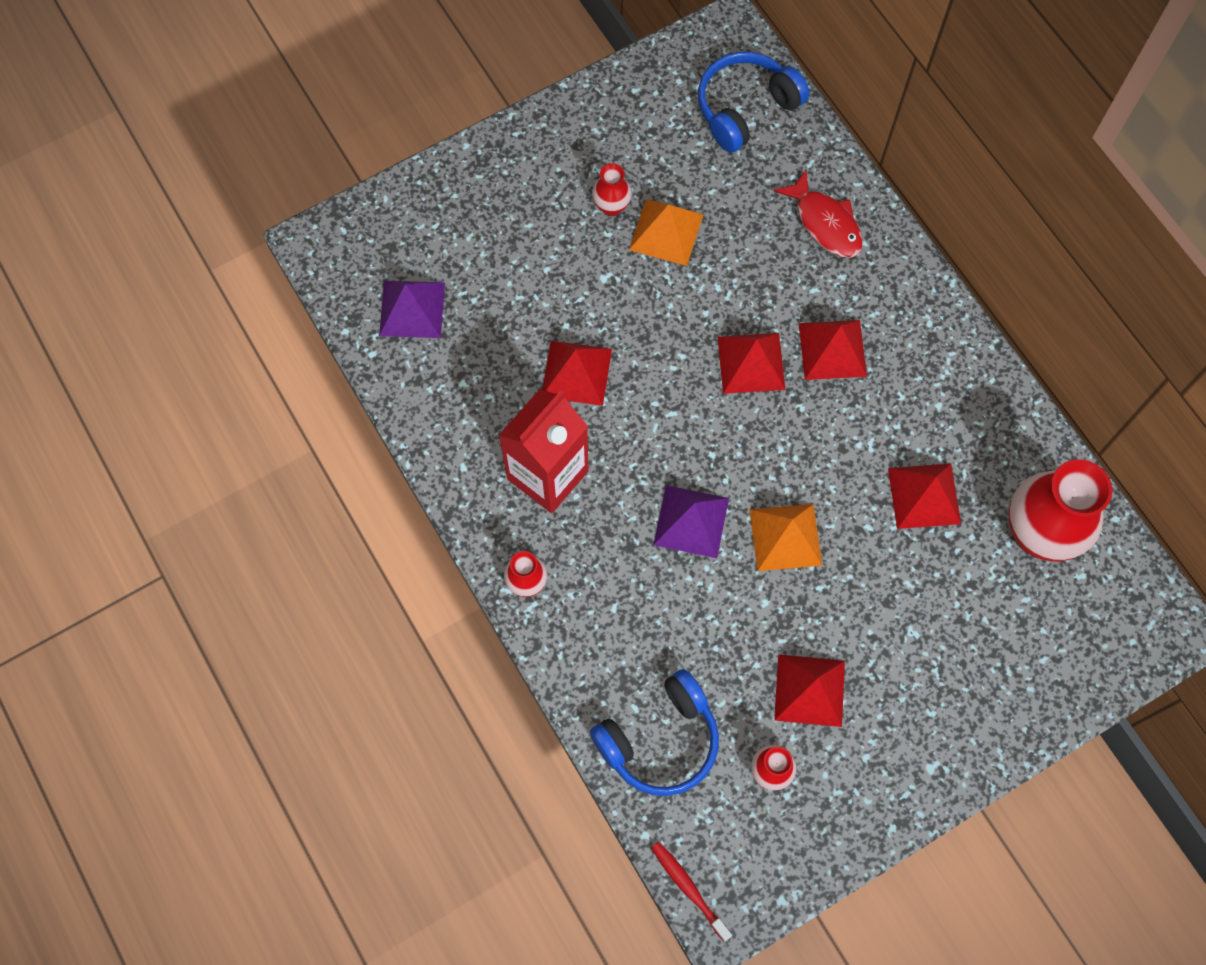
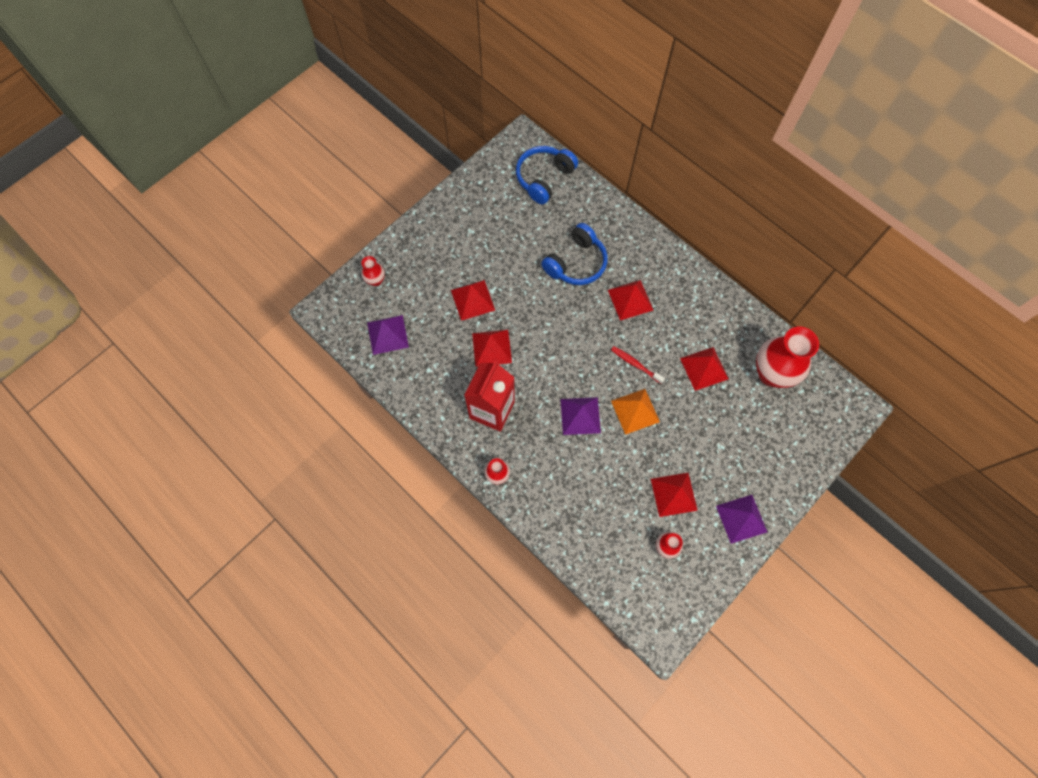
camera: 15 degrees left, 0 degrees up
(611, 206) = (485, 249): red vase -> red vase (375, 280)
(660, 740) = (598, 546): blue headphones -> blue headphones (576, 263)
(666, 232) = (519, 256): orange pyramid -> none
(688, 888) = (639, 627): red toothbrush -> red toothbrush (635, 364)
(751, 363) = (587, 318): red pyramid -> red pyramid (472, 300)
(825, 223) = (606, 231): red fish -> none
(912, 760) = (741, 519): none -> purple pyramid

